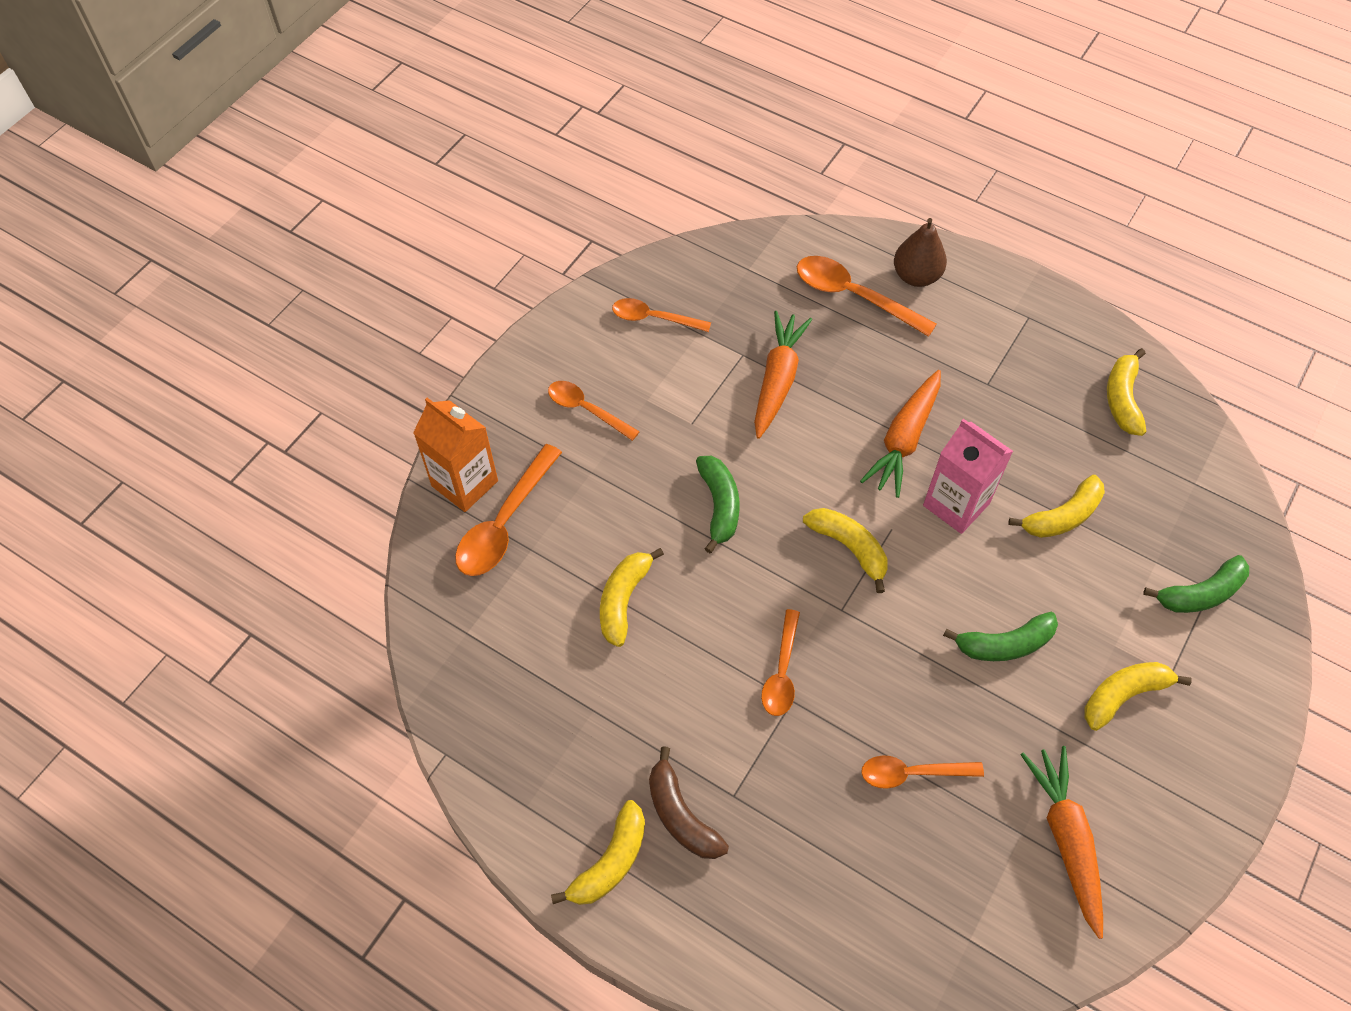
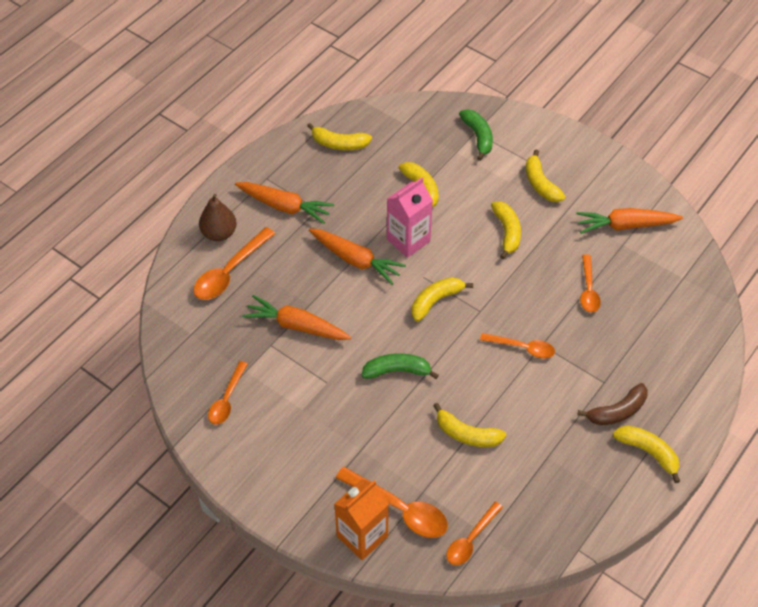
camera: 85 degrees left, 5 degrees down
(586, 409) = (305, 450): orange spoon -> orange spoon (471, 539)
(982, 344) = (285, 206): none -> orange carrot
(1004, 644) = (507, 232): green banana -> yellow banana

